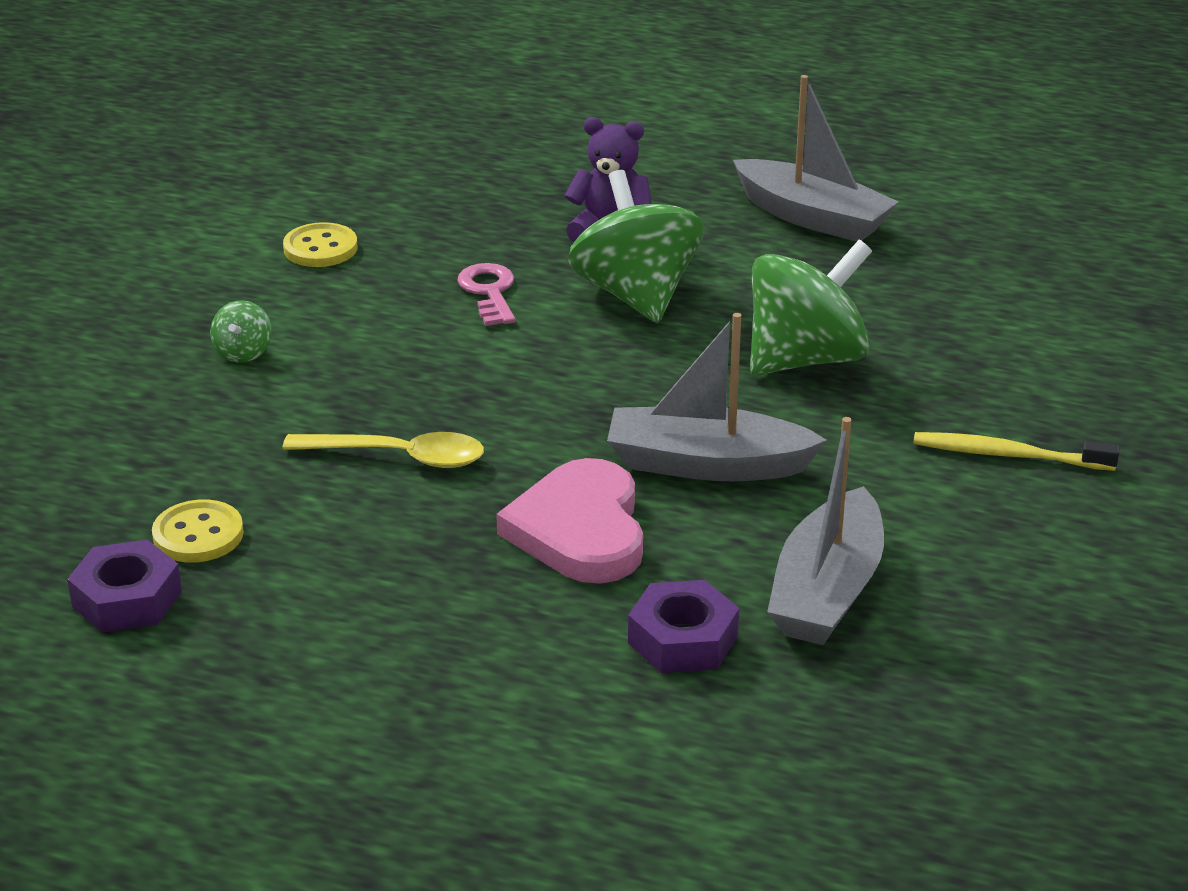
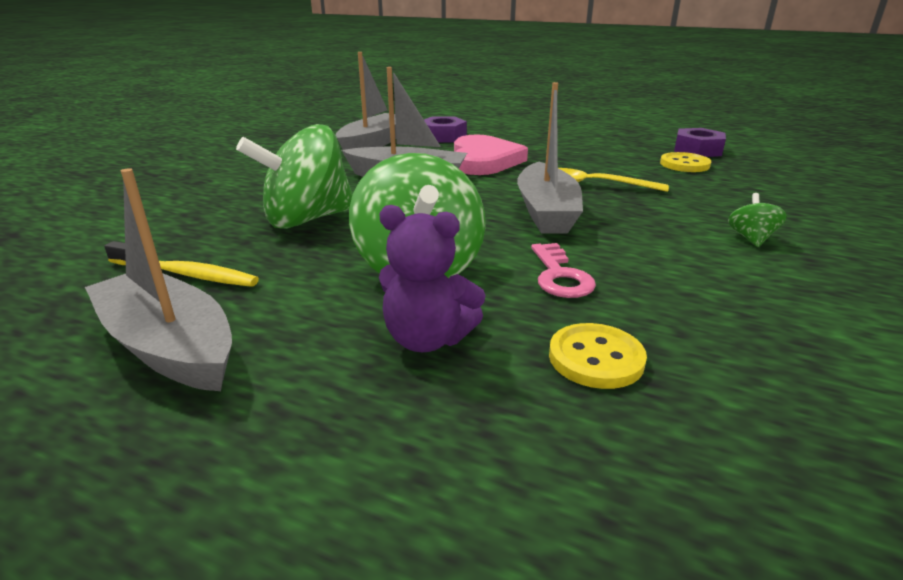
camera: 175 degrees left, 5 degrees down
(320, 248) = (774, 333): yellow button -> yellow button (596, 358)
(485, 389) = (546, 212): none -> grey boat
(1008, 455) = (232, 175): yellow toothbrush -> yellow toothbrush (185, 274)

